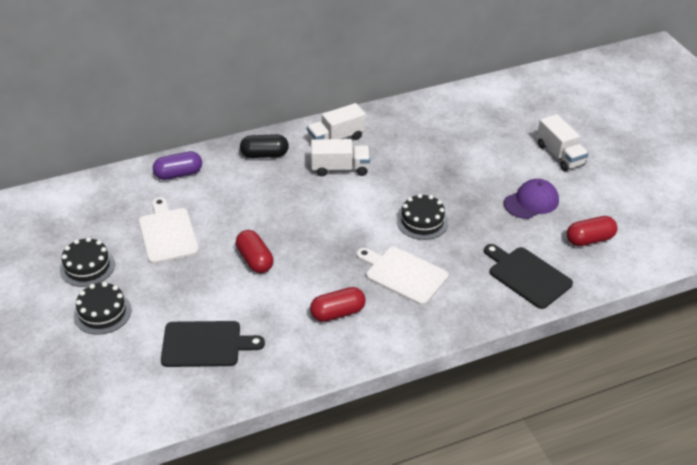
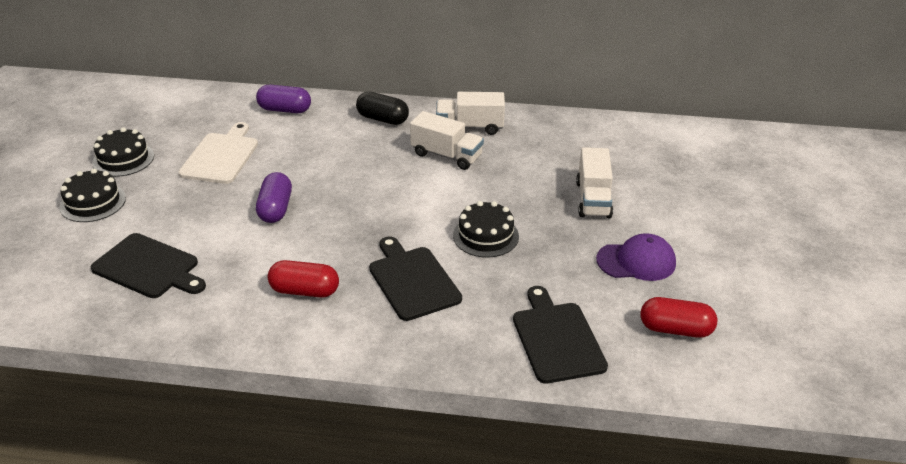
camera: 30 degrees right, 5 degrees down
(255, 260) = (275, 209): red capsule -> purple capsule
(403, 274) = (412, 280): white cutting board -> black cutting board
(560, 155) = (719, 224): white truck -> white truck (593, 199)

